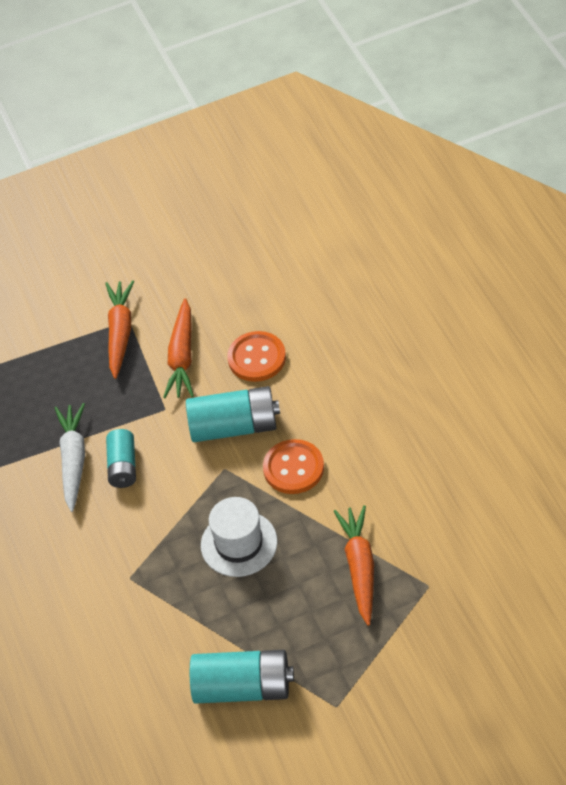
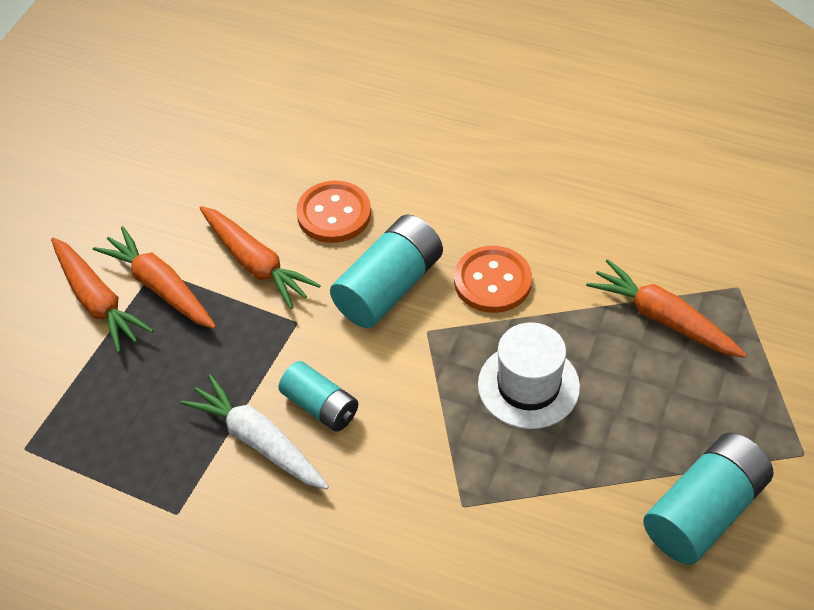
camera: 50 degrees left, 0 degrees up
(82, 317) = (97, 301): none -> orange carrot

